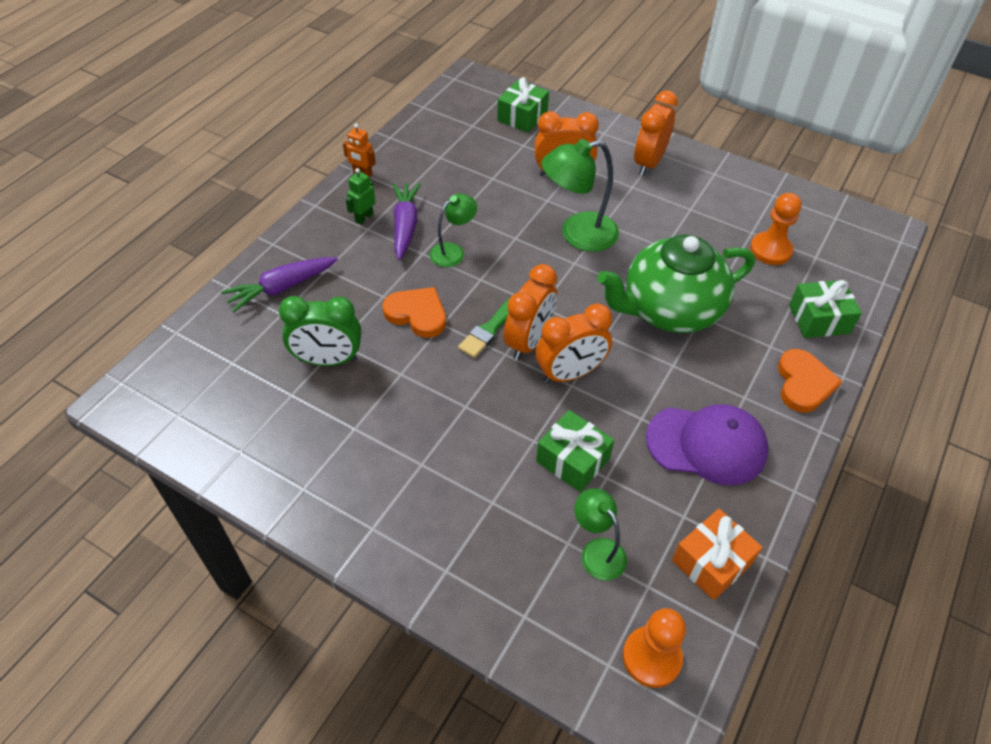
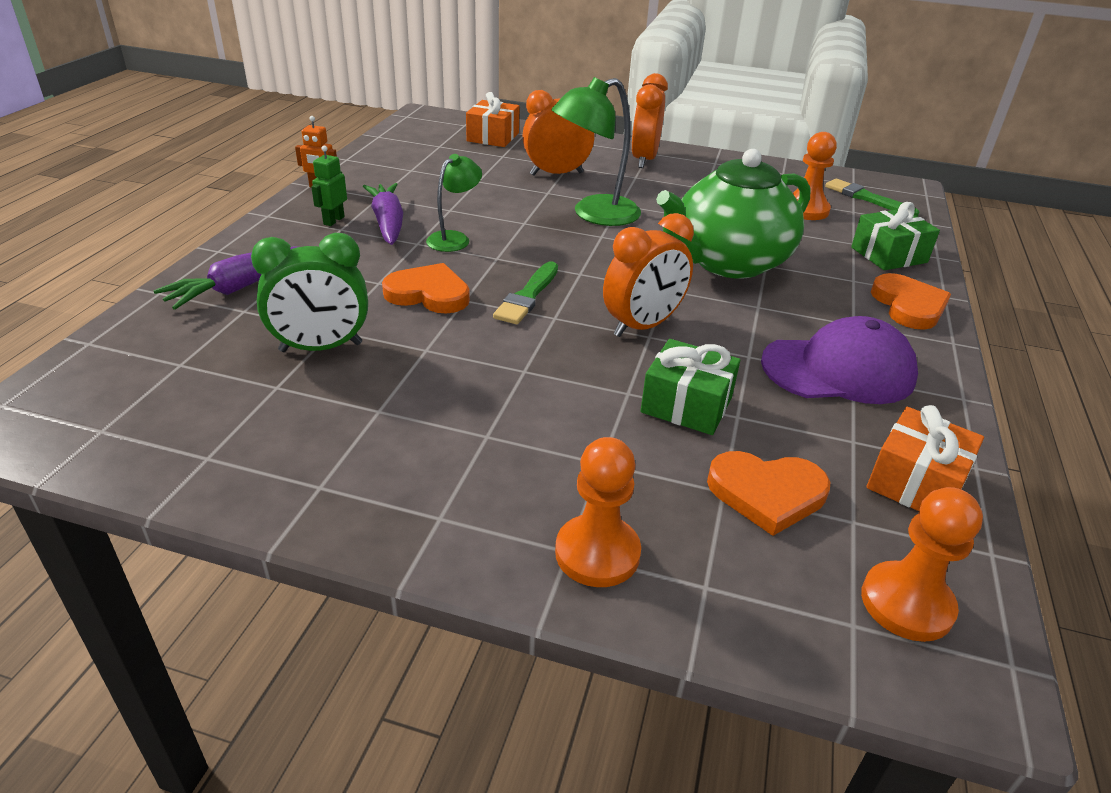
camera: 15 degrees left, 15 degrees down
(464, 576) = (597, 553): none -> orange pawn
(522, 117) = (493, 137): green gift -> orange gift
(529, 342) = (579, 304): orange clock -> none
(597, 551) = (767, 493): green lamp -> orange heart
(838, 240) = (866, 198): none -> green brush

